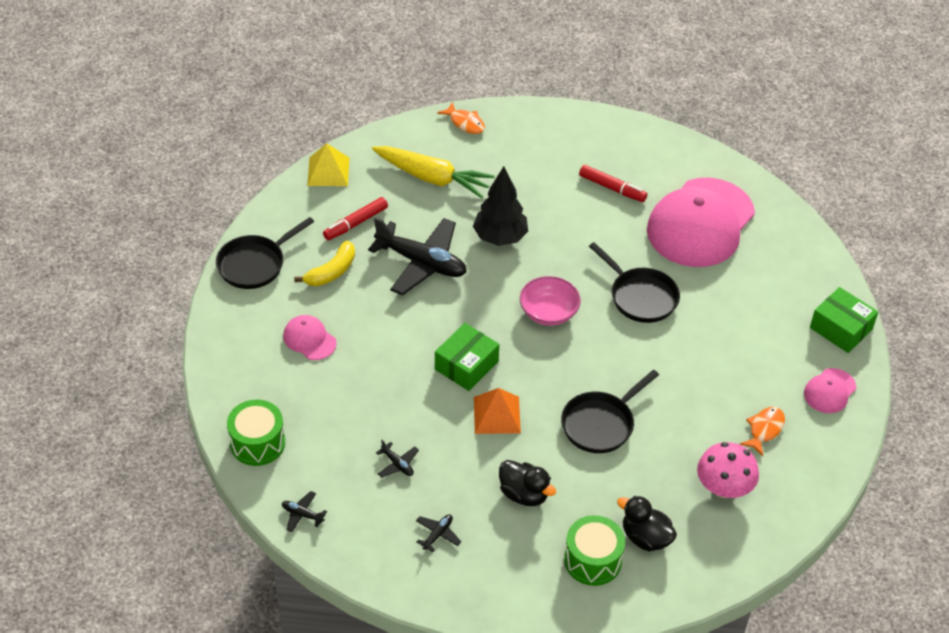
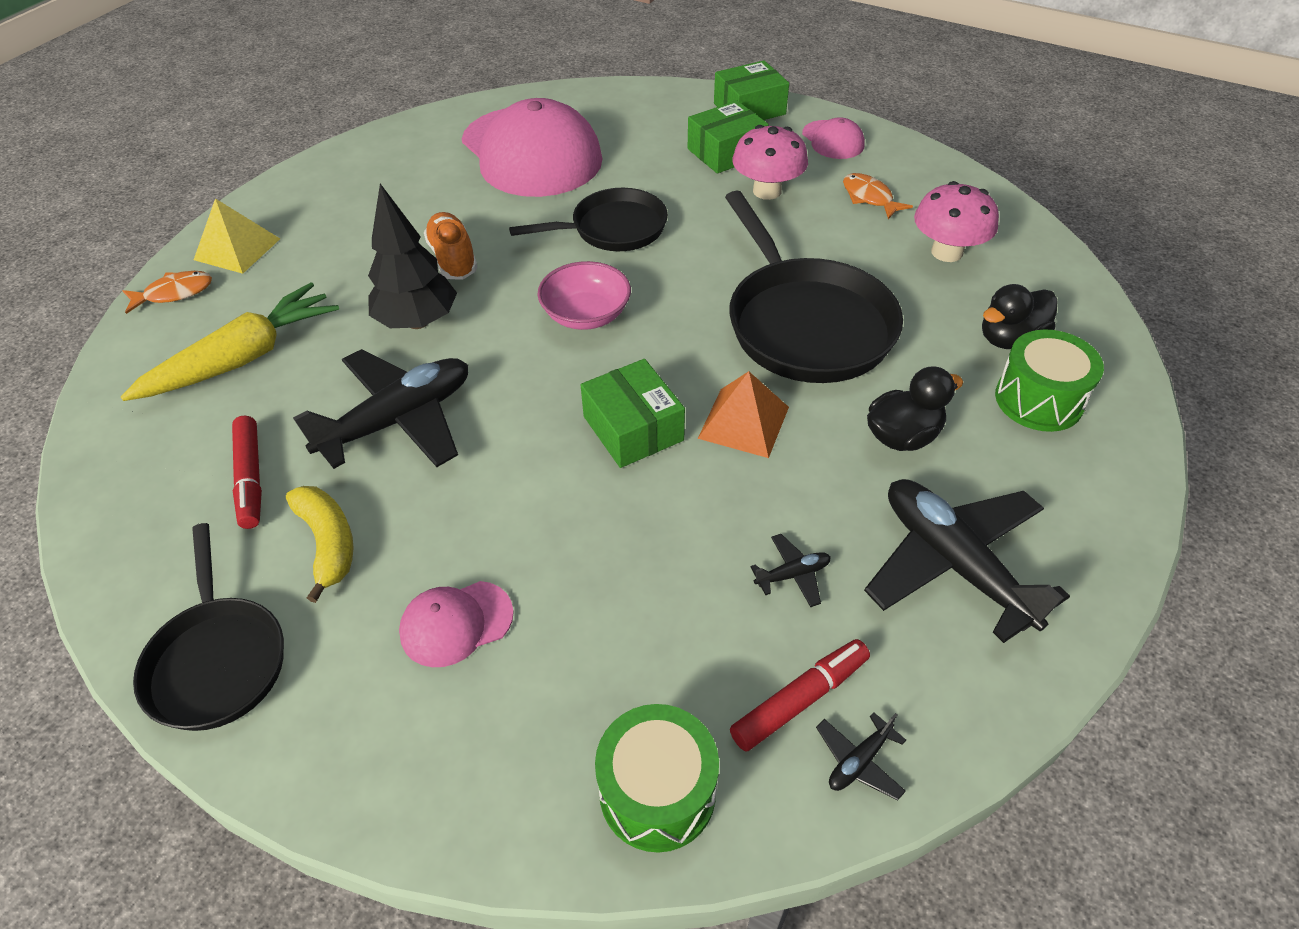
camera: 65 degrees left, 0 degrees up
(328, 171) = (105, 481): yellow pyramid -> yellow pyramid (237, 249)
(437, 534) = (954, 563): black plane -> black plane, size x2.46
(564, 229) = (453, 259): none -> orange shoe
(600, 424) = (805, 324): black pan -> black pan, size x1.59
(612, 188) = (419, 200): red marker -> red marker (800, 700)
(735, 367) = (767, 191): none -> pink mushroom
(770, 331) = (726, 152): none -> green box

